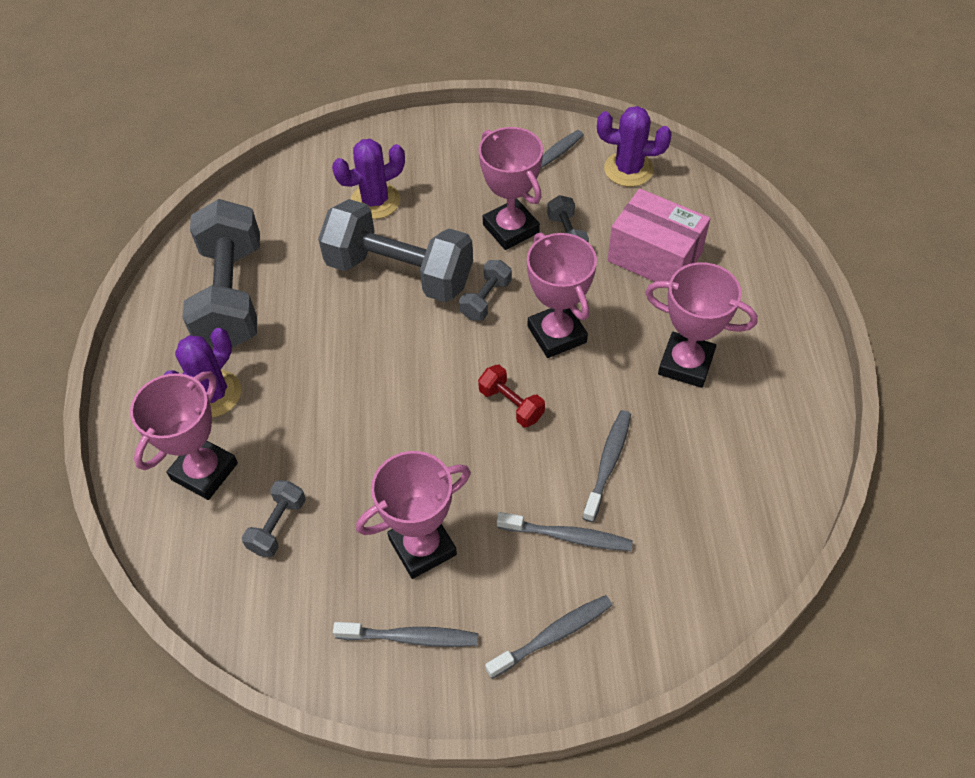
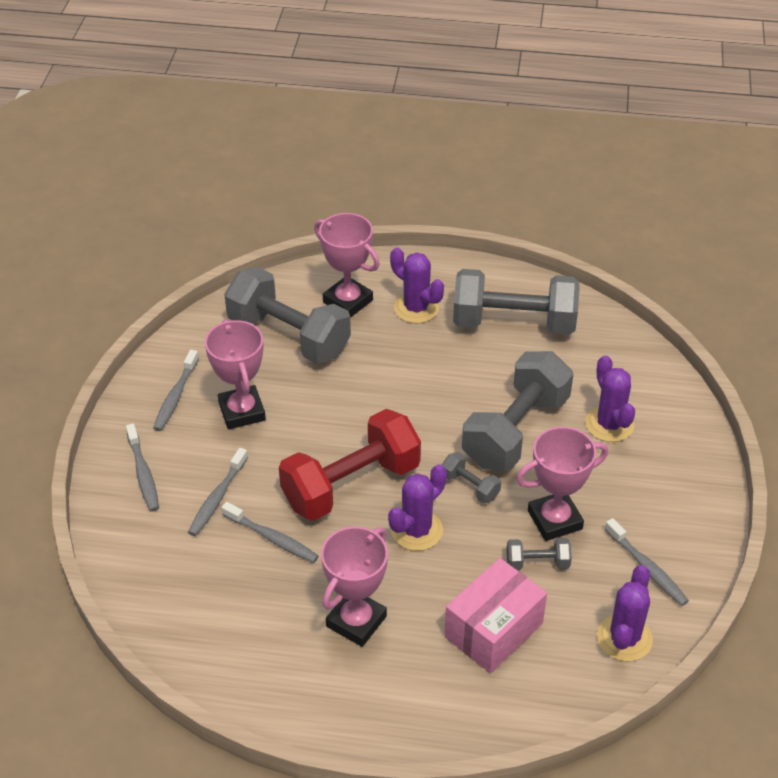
camera: 100 degrees right, 10 degrees down
(277, 526) = (289, 336): grey dumbbell -> grey dumbbell, size x2.28
(511, 404) = (351, 485): red dumbbell -> red dumbbell, size x2.28
(556, 334) = (416, 530): pink trophy -> purple cactus

